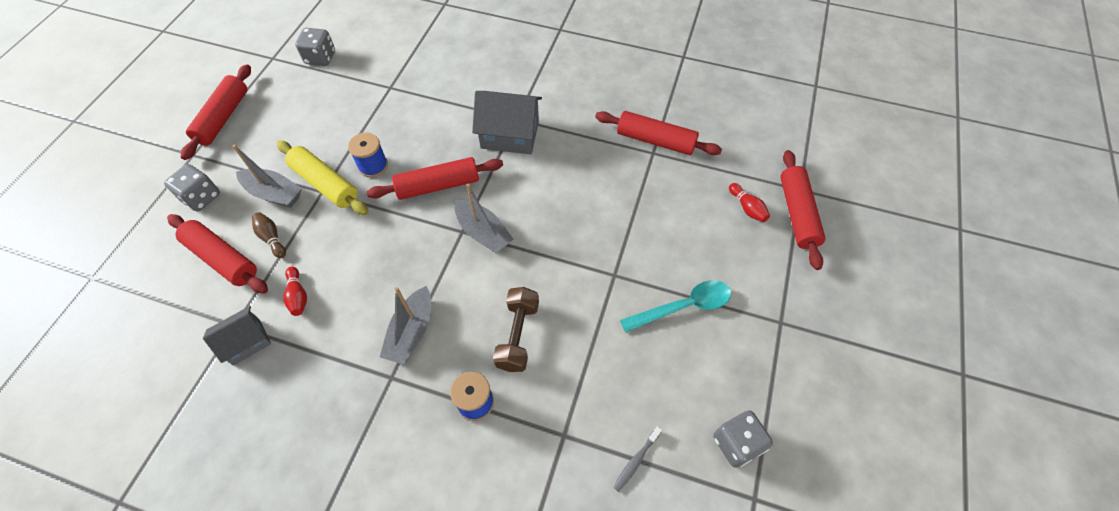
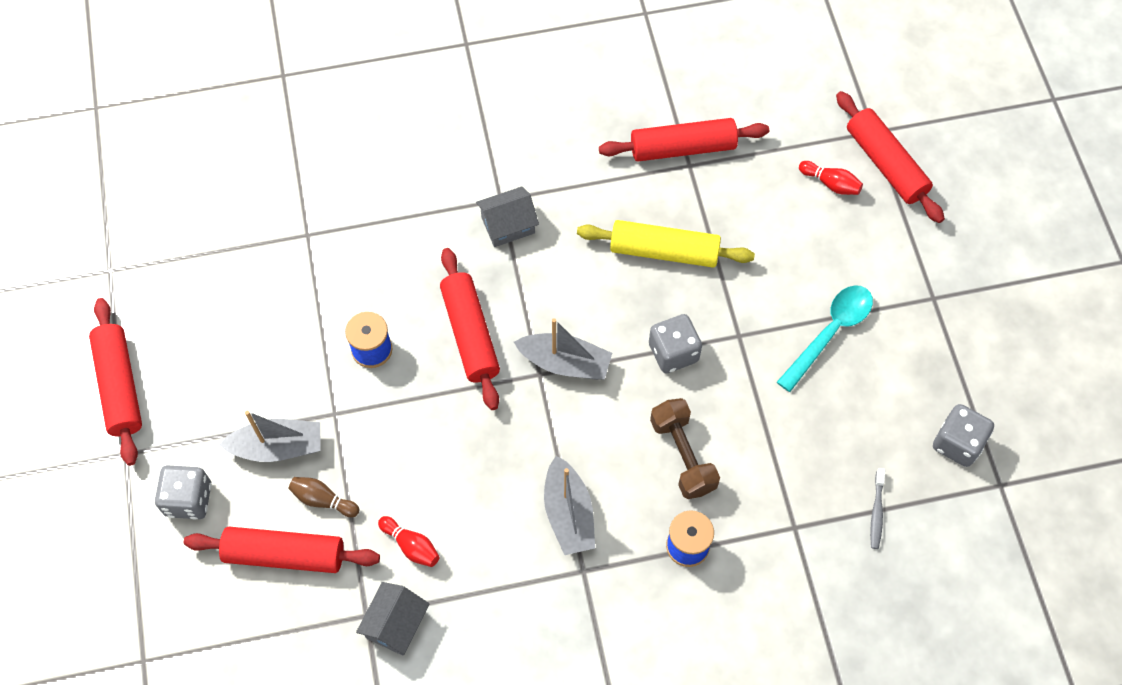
camera: 30 degrees left, 5 degrees up
(320, 58) = (177, 238): grey dice -> grey dice (673, 352)
(325, 184) = (331, 402): yellow rolling pin -> yellow rolling pin (664, 251)
(438, 186) = (470, 334): red rolling pin -> red rolling pin turned 60 degrees counterclockwise
(510, 135) = (508, 225): grey house -> grey house, size x0.62

